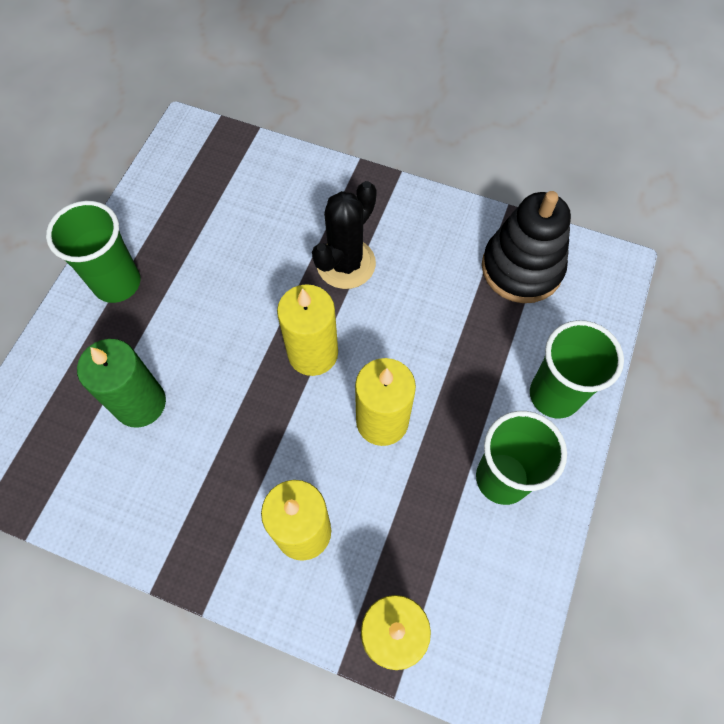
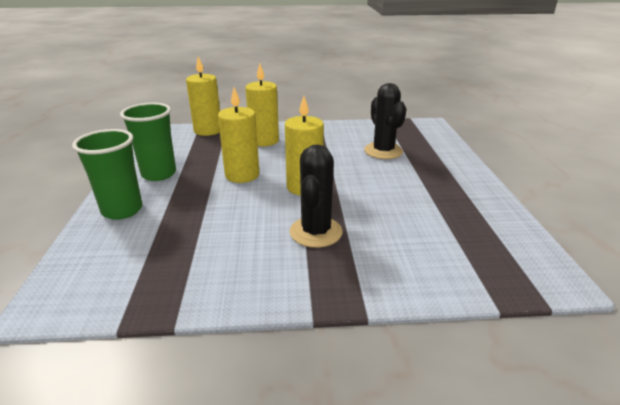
camera: 155 degrees right, 35 degrees down
(117, 283) = (459, 182): green cup -> none
(140, 403) = (383, 151): green candle -> black cactus
(522, 268) = (153, 273): black stacking toy -> none

